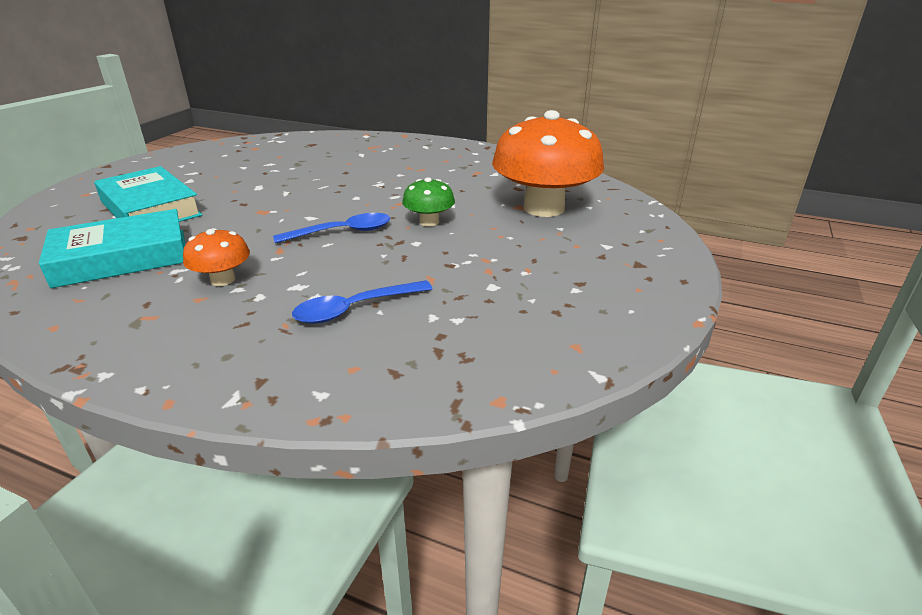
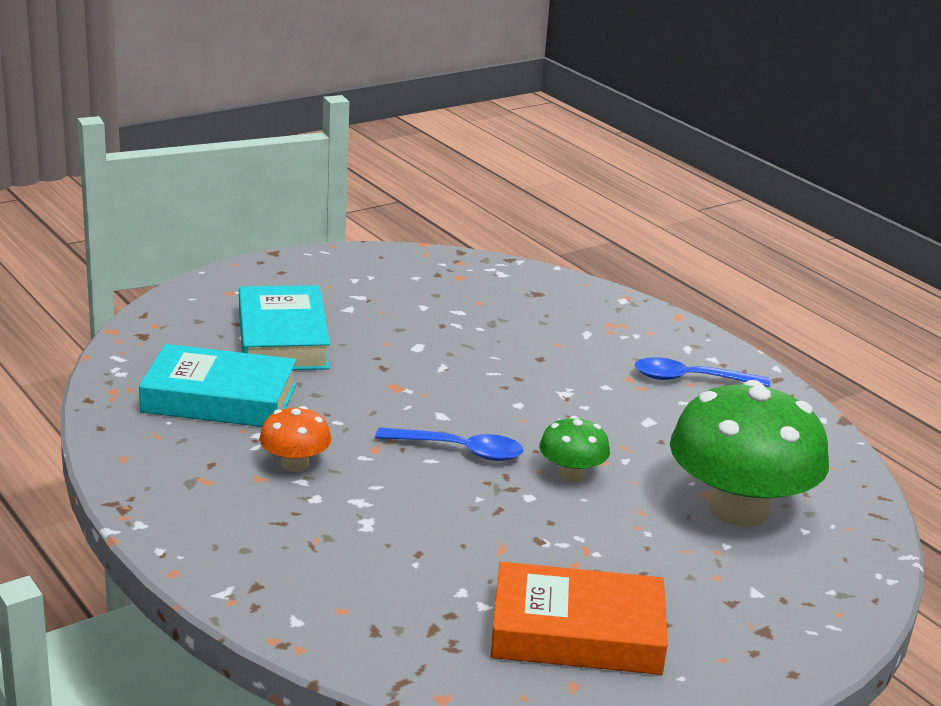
camera: 30 degrees right, 5 degrees down
(355, 309) = (394, 551): blue spoon -> blue spoon (691, 379)
(537, 310) = (577, 632): none -> orange book
(543, 208) = (739, 509): orange mushroom -> green mushroom

